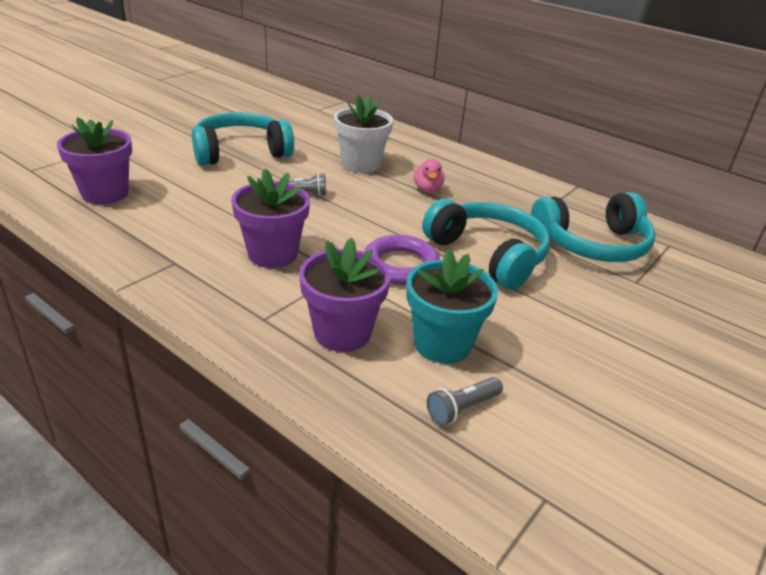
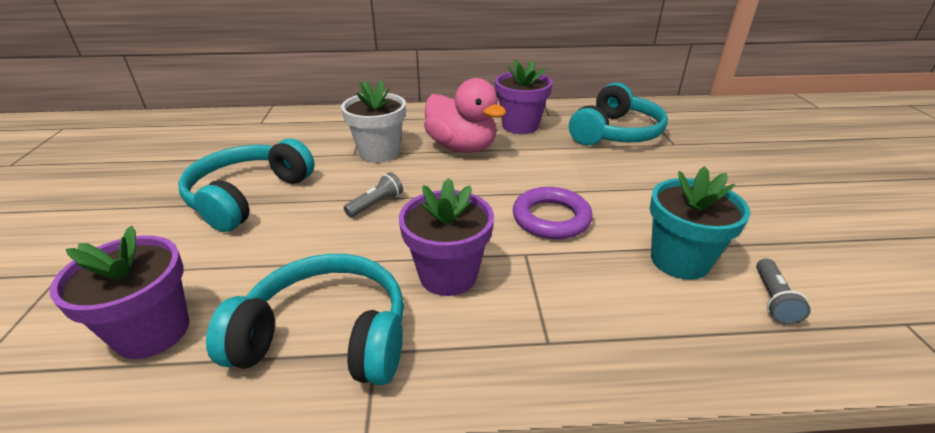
camera: 40 degrees left, 0 degrees up
(342, 333) = (617, 304): purple flower pot -> purple flower pot (520, 126)
(427, 189) = (462, 147): pink duck -> pink duck, size x2.07
(488, 255) = (582, 174): turquoise headphones -> turquoise headphones (327, 336)

